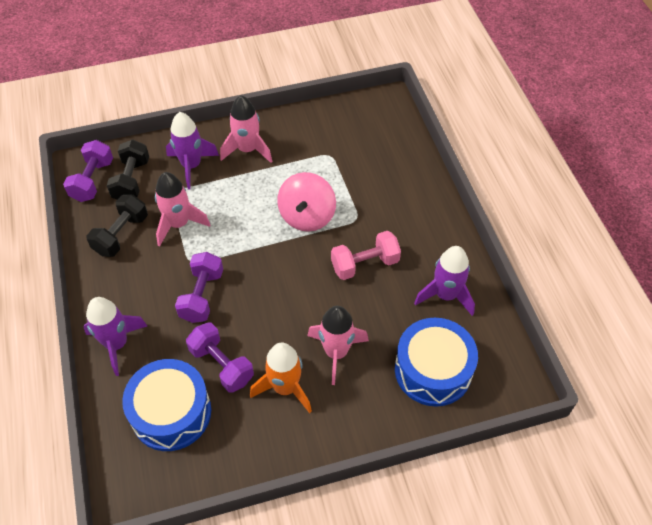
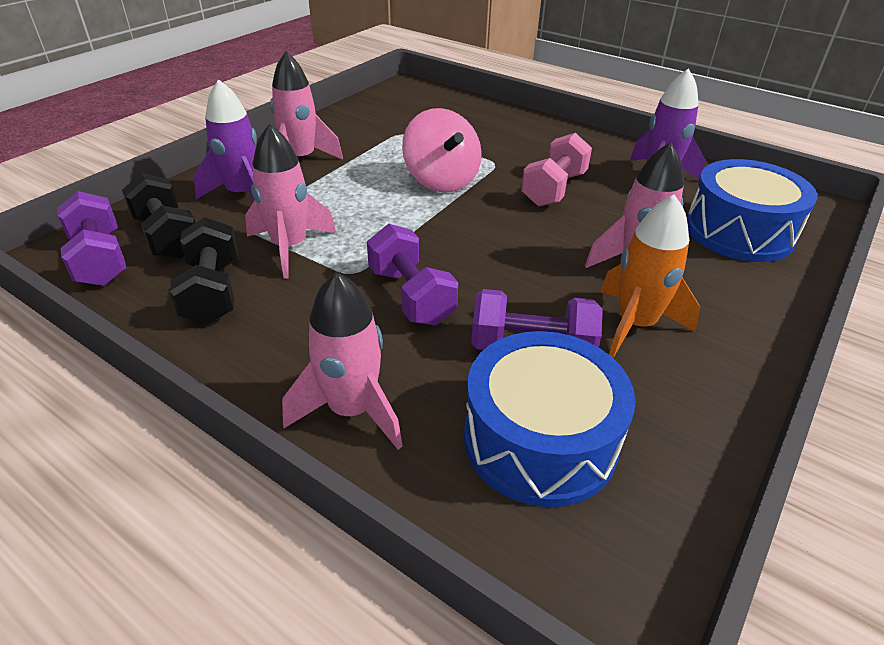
camera: 40 degrees left, 15 degrees down
(117, 344) = (351, 410): purple rocket -> pink rocket

